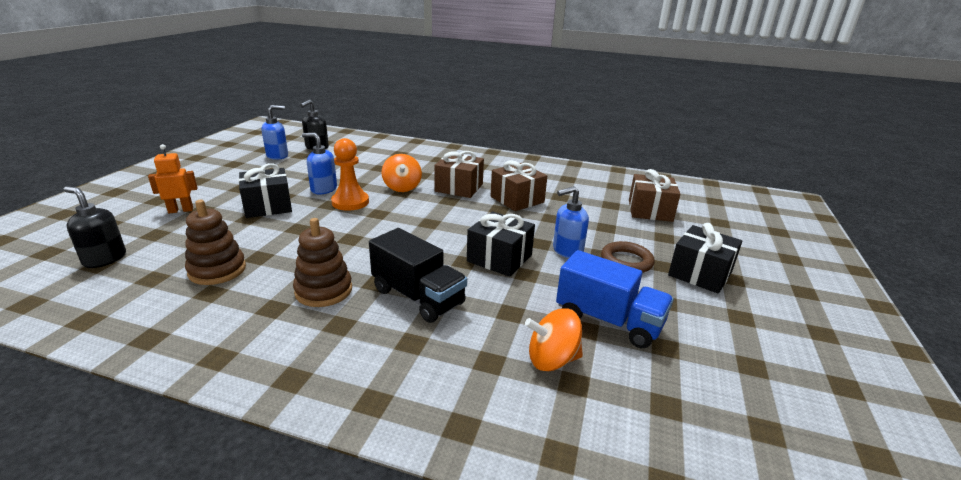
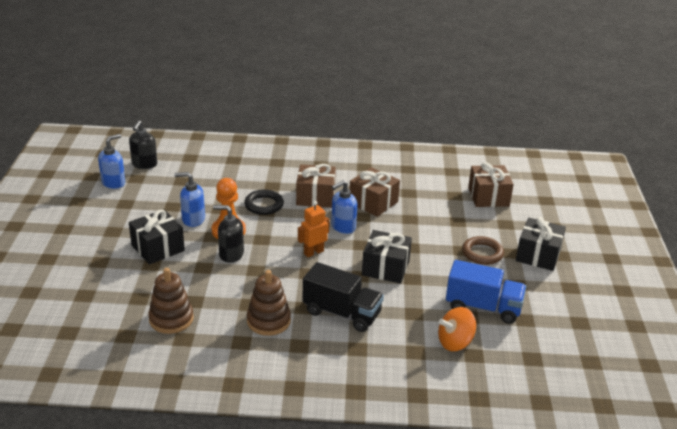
camera: 15 degrees left, 5 degrees up
(104, 259) = (68, 326): black soap dispenser -> black soap dispenser (231, 254)
(181, 210) = (82, 266): orange robot -> orange robot (313, 252)
(402, 187) = (264, 205): orange spinning top -> black ring
(567, 250) = (434, 251): blue soap dispenser -> blue soap dispenser (343, 227)

